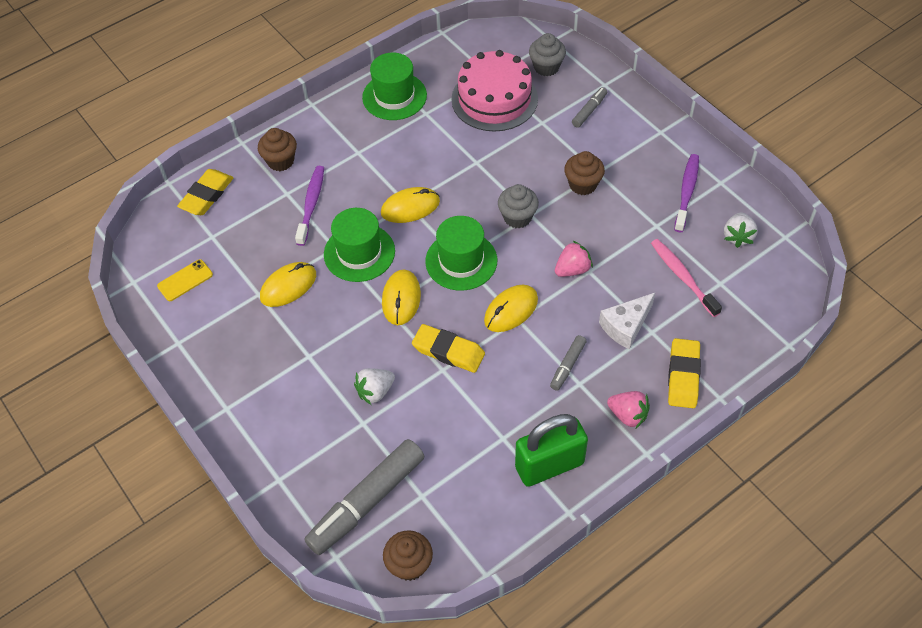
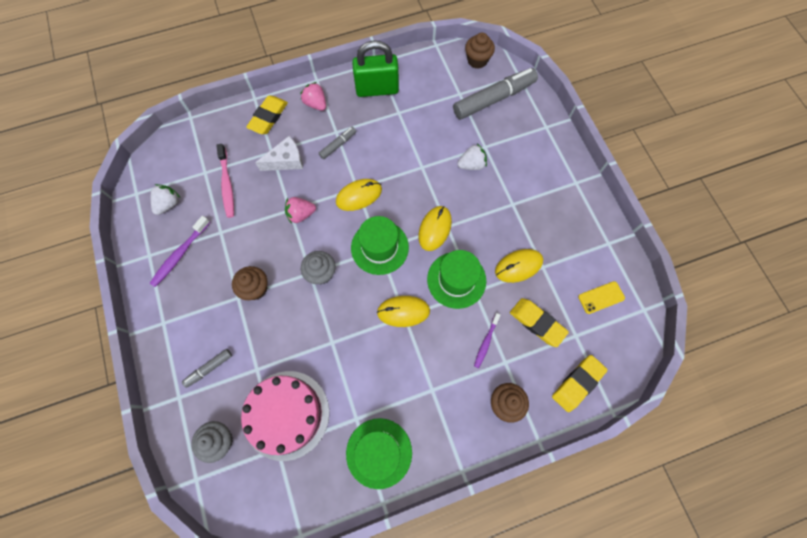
camera: 165 degrees left, 15 degrees up
(311, 204) = (486, 342): purple toothbrush -> purple toothbrush, size x0.66
(448, 351) = (413, 178): yellow eraser -> yellow eraser (537, 323)

